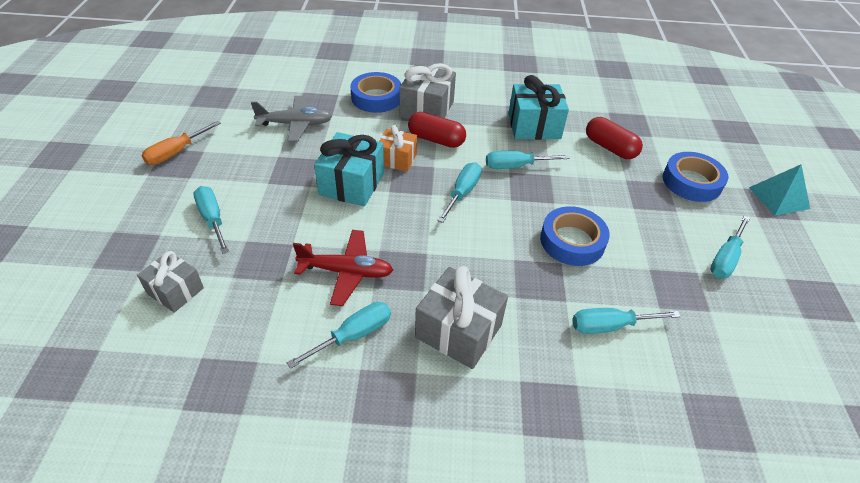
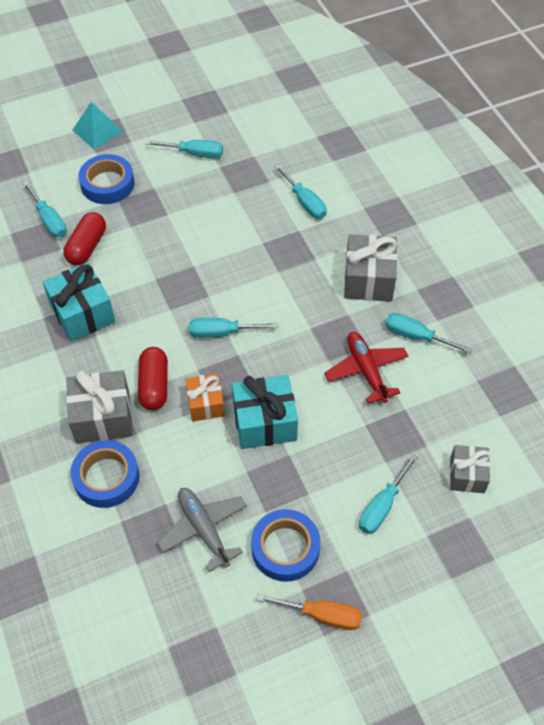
camera: 115 degrees left, 10 degrees up
(515, 166) = (159, 307): turquoise screwdriver -> turquoise screwdriver (49, 220)
(572, 241) = (234, 242): blue tape -> blue tape (285, 548)

